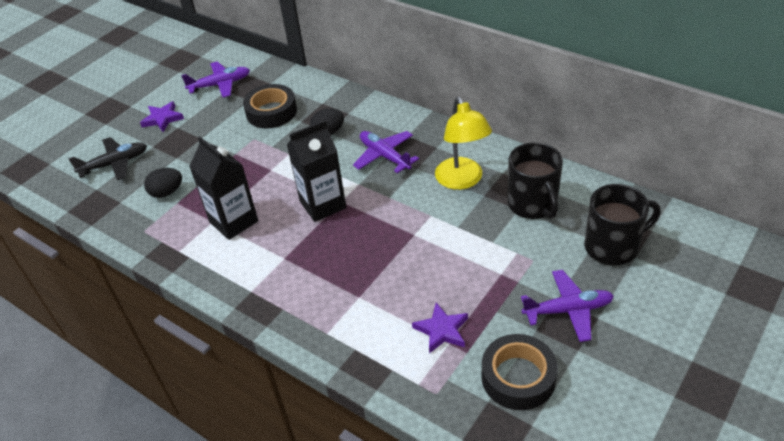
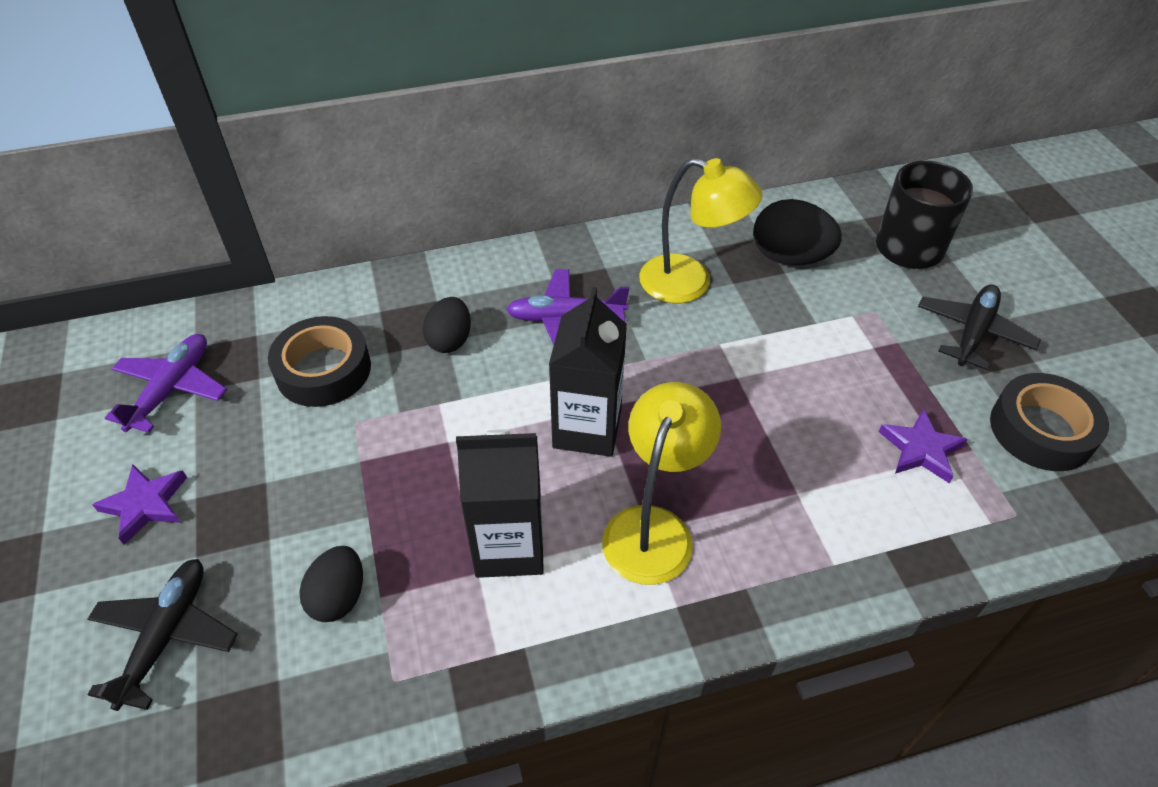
camera: 55 degrees left, 5 degrees up
(287, 259) = (654, 528): none -> yellow lamp
(533, 204) = (789, 258): black mug -> black egg
(568, 310) = (973, 332): purple plane -> black plane

